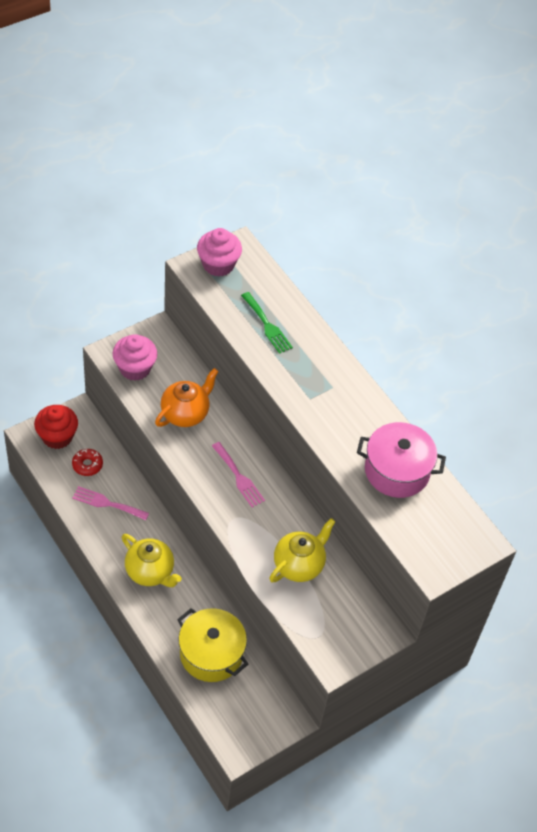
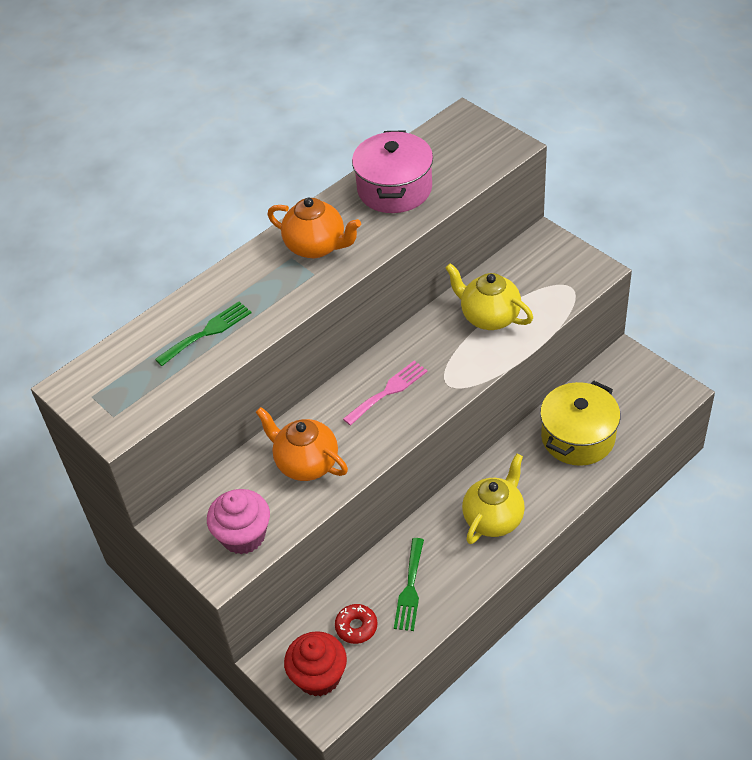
camera: 90 degrees left, 5 degrees down
(107, 503) = (410, 589): pink fork -> green fork
(218, 264) = (108, 401): pink cupcake -> none
(340, 405) = (317, 246): none -> orange teapot

